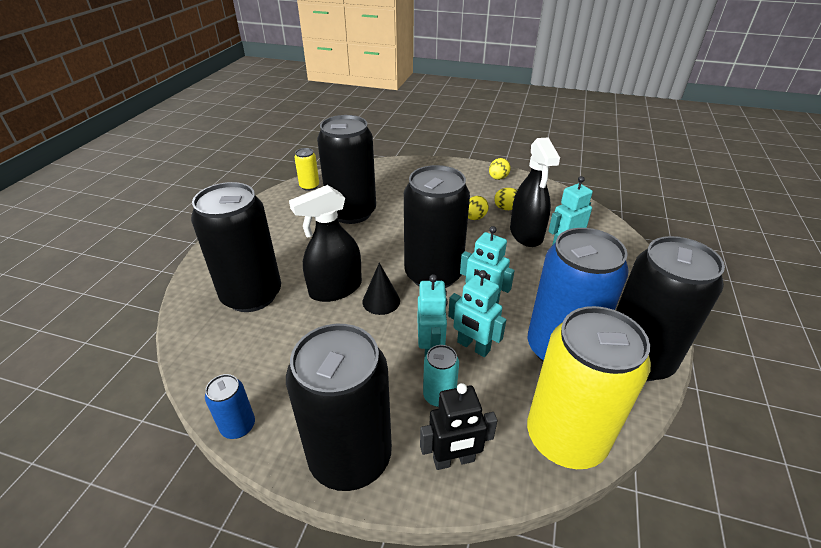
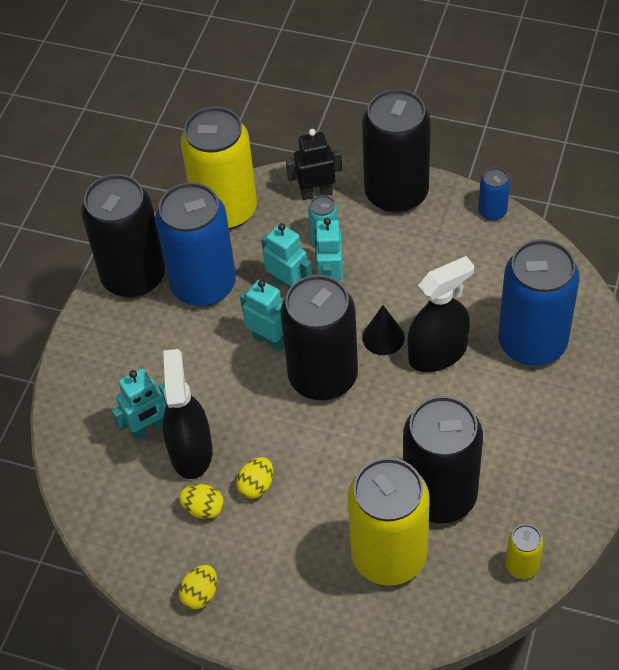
camera: 175 degrees left, 15 degrees up
(252, 295) = (532, 342): black can -> blue can
(387, 190) = (389, 555): none -> yellow can

